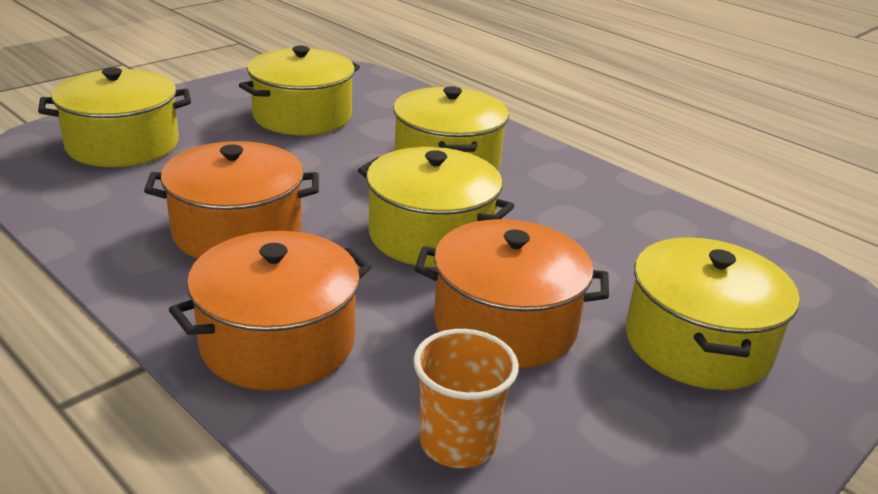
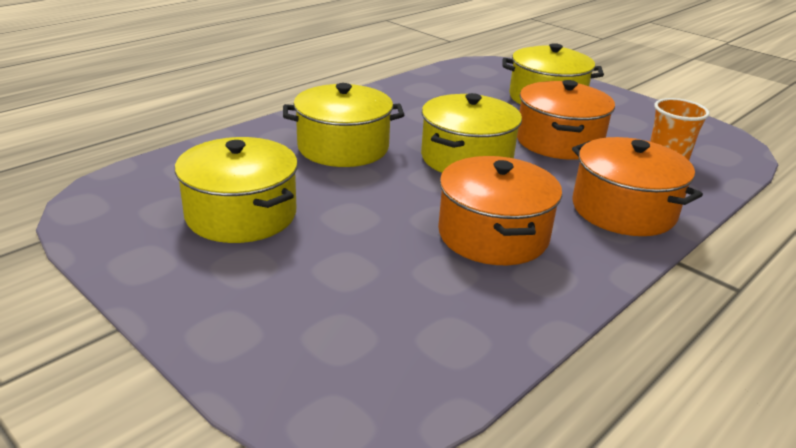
camera: 90 degrees left, 0 degrees up
(123, 144) = (324, 328): yellow pot -> none

